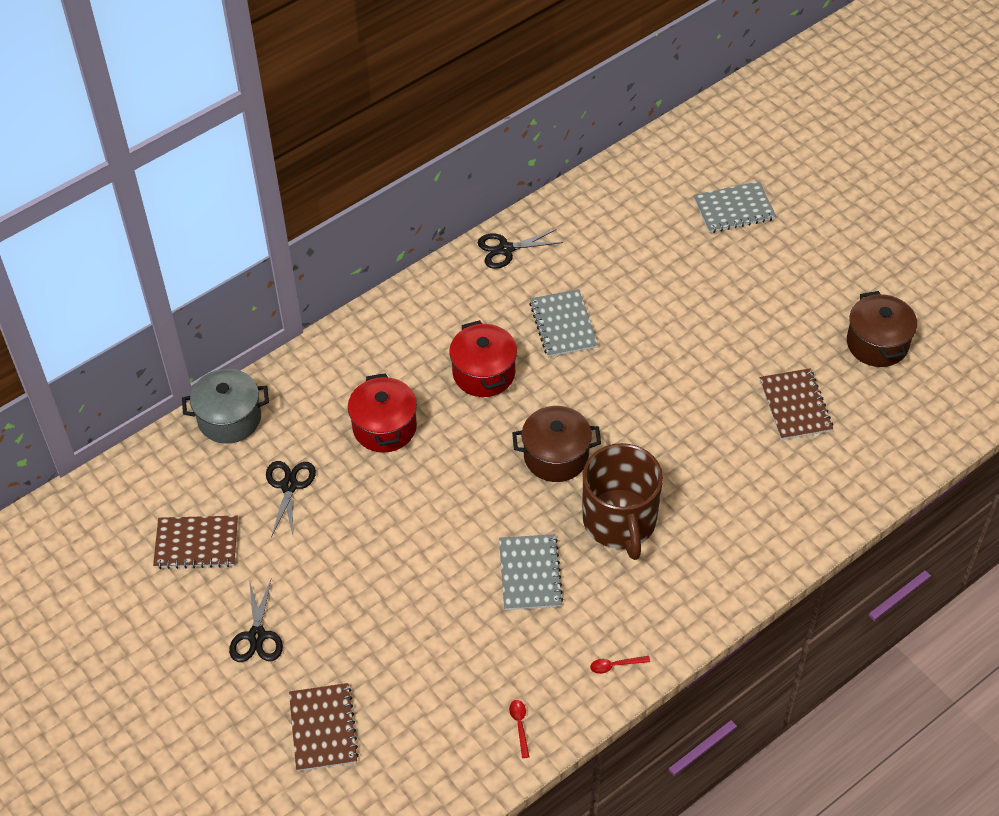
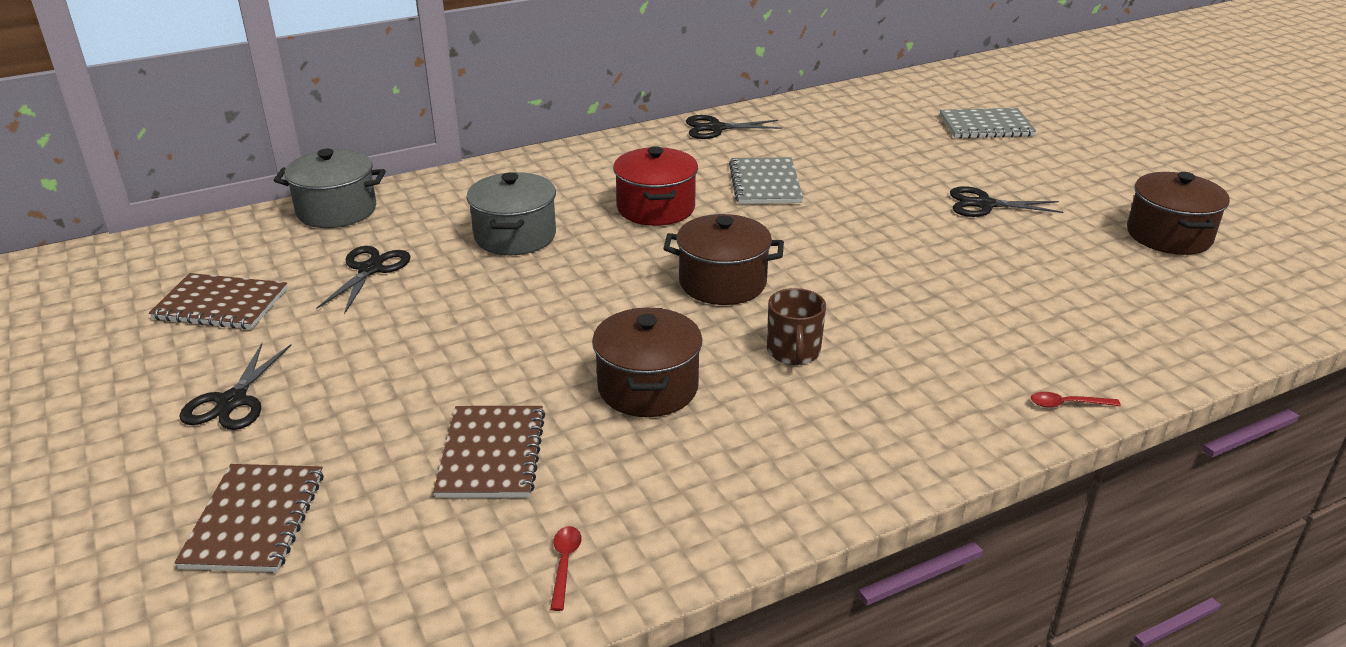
camera: 10 degrees right, 20 degrees down
(384, 427) = (515, 236): red pot -> grey pot
(530, 573) = (648, 387): grey notebook -> brown pot
(615, 665) = (746, 509): red spoon -> red spoon (1067, 404)
(620, 522) = (793, 352): brown mug -> brown mug, size x0.50
(738, 325) = (984, 204): none -> black scissors
(795, 406) = (1056, 275): brown notebook -> brown notebook (492, 454)

